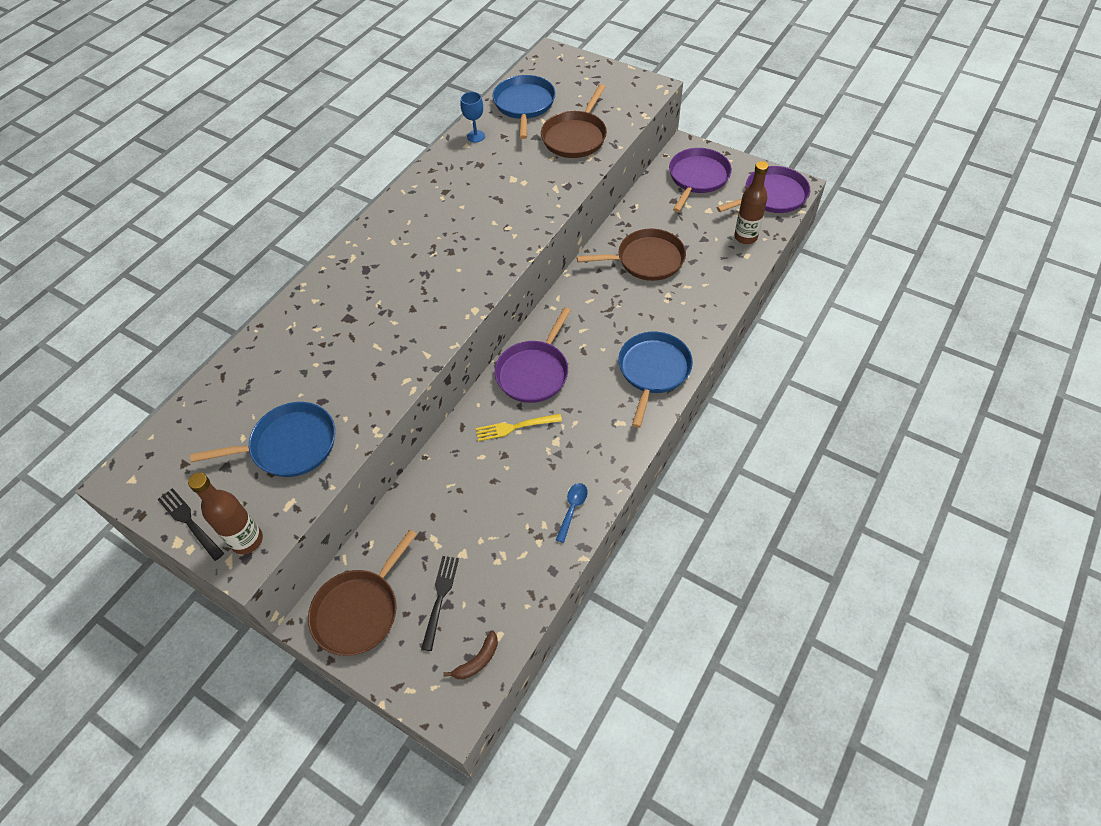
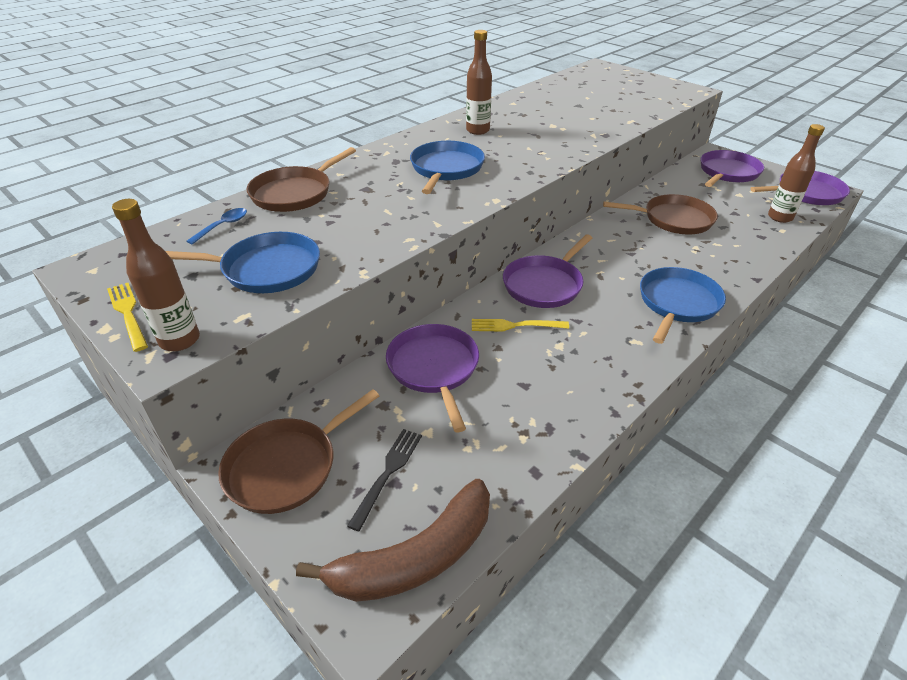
camera: 10 degrees right, 15 degrees down
(189, 522) = (128, 313): black fork -> yellow fork
(438, 202) = (477, 130): none -> brown bottle
(454, 489) = (434, 368): none -> purple pan
(476, 136) = (523, 99): blue goblet -> none
(477, 660) = (416, 557): brown banana -> brown banana, size x2.30
(524, 105) = (571, 88): blue pan -> blue pan (446, 169)
(572, 509) = (570, 412): blue spoon -> blue spoon (223, 226)
(575, 137) = (616, 109): brown pan -> brown pan (294, 193)

